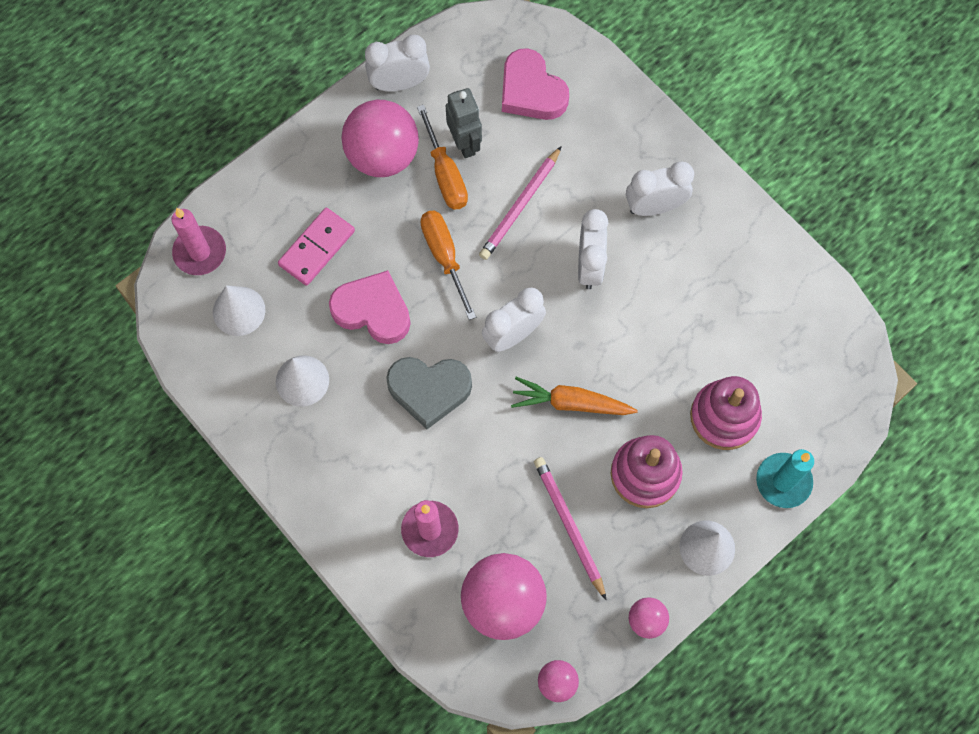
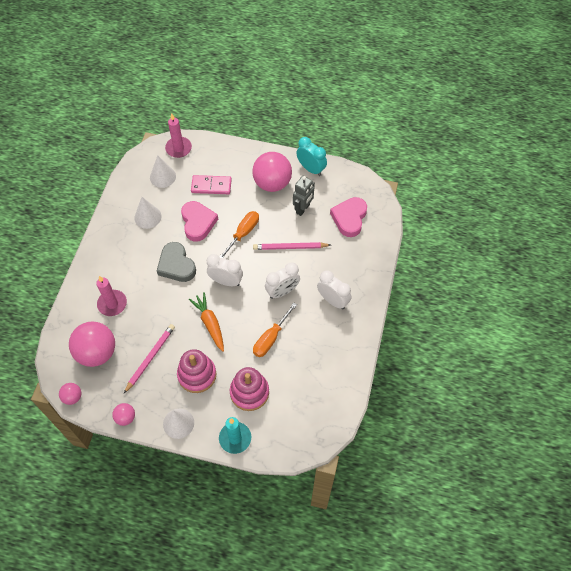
camera: 55 degrees right, 10 degrees down
(399, 84) = (311, 169): white clock -> turquoise clock
(445, 174) = (282, 210): orange screwdriver -> orange screwdriver (271, 338)

